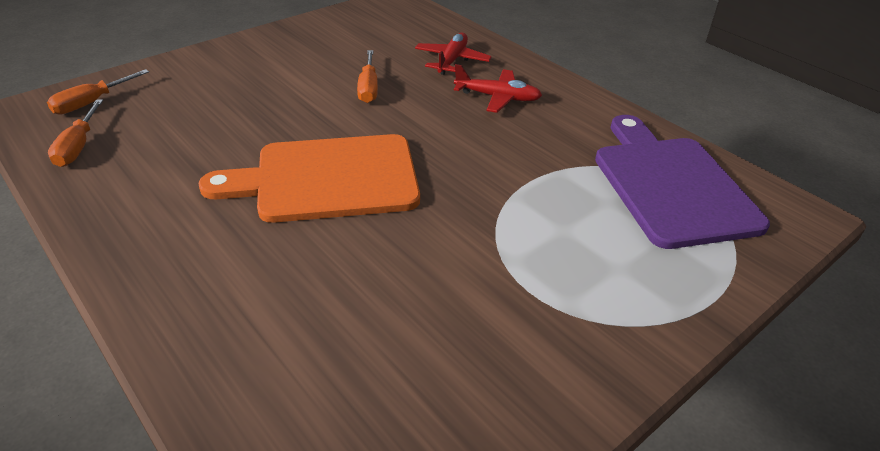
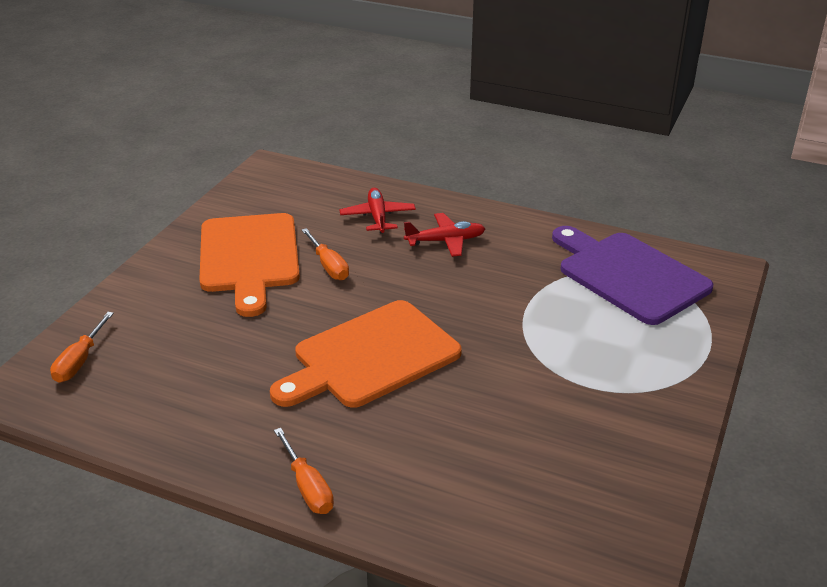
camera: 25 degrees left, 5 degrees down
(78, 147) = (118, 405): orange screwdriver -> orange screwdriver (308, 487)
(308, 62) = (249, 257): none -> orange cutting board

